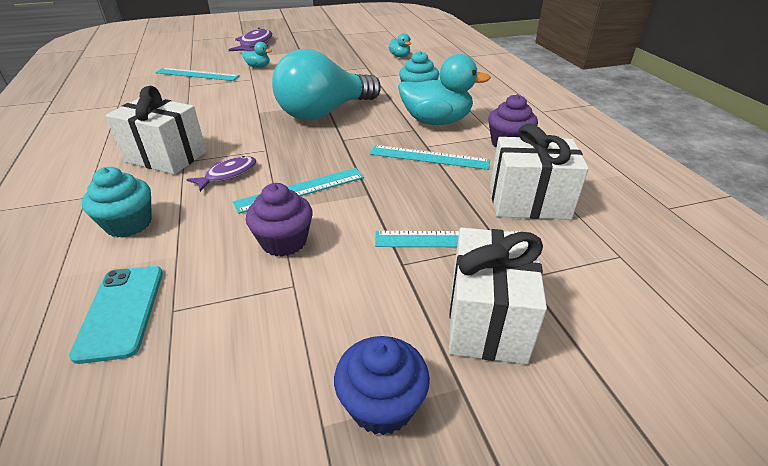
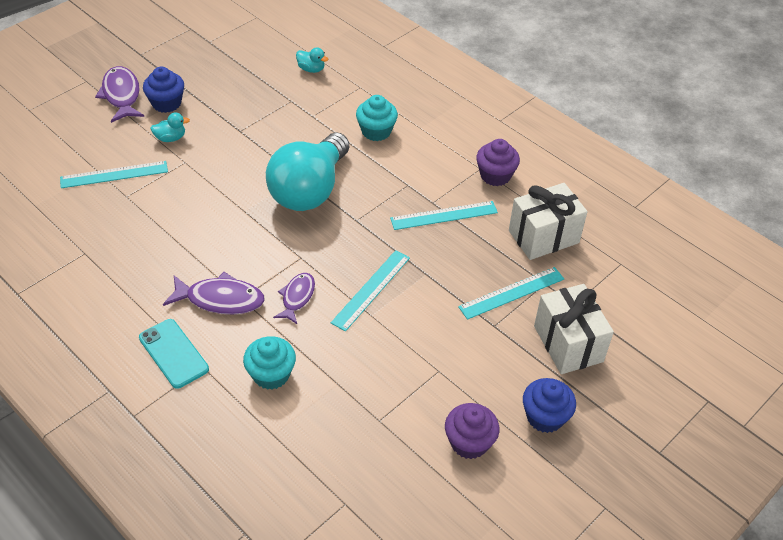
camera: 30 degrees left, 10 degrees up
(121, 311) = (348, 435): turquoise phone -> turquoise phone (173, 353)
(166, 157) = (220, 299): white gift -> purple fish
(278, 52) = (166, 103): none -> blue cupcake
(284, 242) = (402, 341): purple cupcake -> purple cupcake (469, 442)
(436, 121) = (420, 167): turquoise duck -> none

